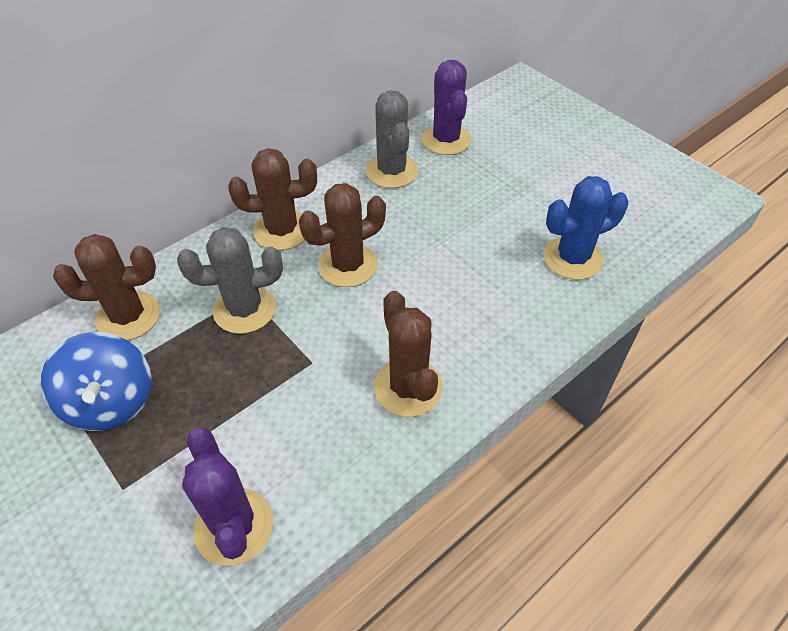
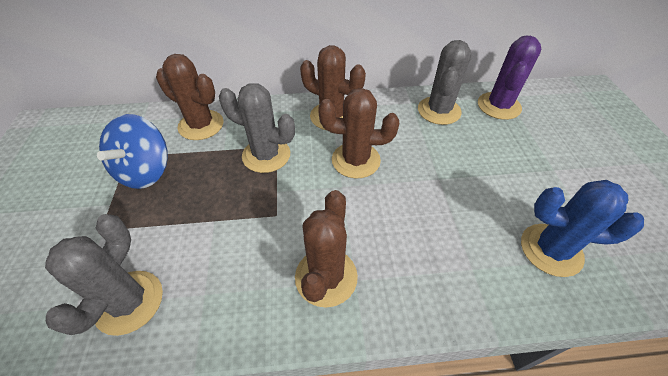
camera: 35 degrees right, 0 degrees up
(234, 526) = (129, 302): purple cactus -> grey cactus

